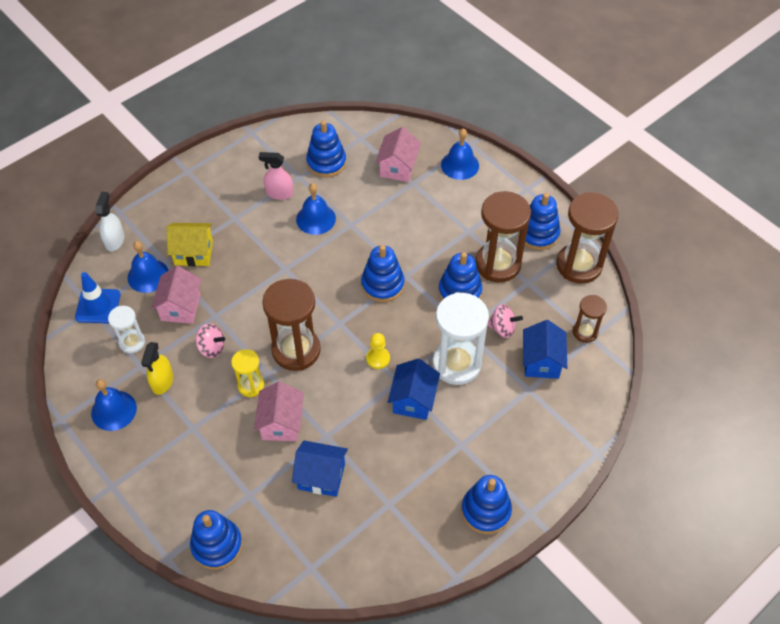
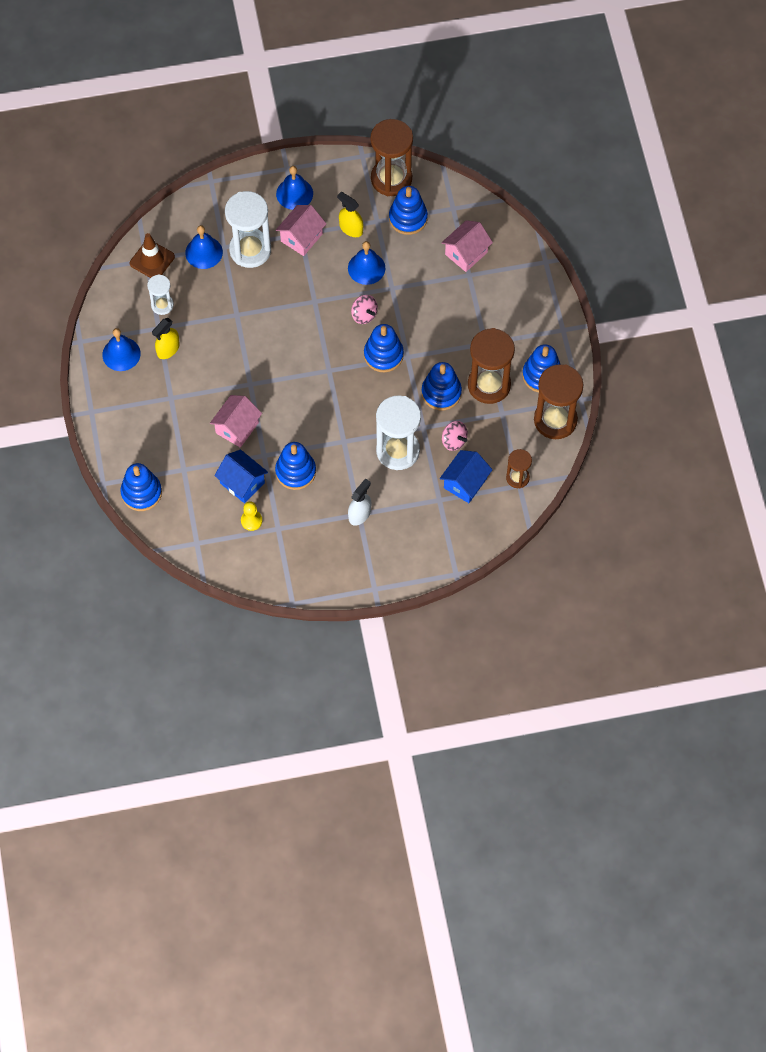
camera: 30 degrees right, 10 degrees up
(98, 306) = (152, 260): blue traffic cone -> brown traffic cone
(114, 240) = (194, 206): white spray bottle -> white spray bottle (359, 514)
(180, 307) = (214, 293): pink house -> pink house (301, 237)
(194, 253) = (250, 250): yellow house -> white hourglass
(212, 348) = (219, 340): pink spinning top -> pink spinning top (364, 315)
(251, 385) = (231, 386): yellow hourglass -> none
(279, 193) = (351, 228): pink spray bottle -> yellow spray bottle
(296, 350) = (282, 375): brown hourglass -> brown hourglass (391, 179)
(378, 358) = (340, 415): yellow pawn -> yellow pawn (251, 520)
(413, 400) = (346, 461): blue house -> none
(460, 165) = (521, 277): blue bell -> blue bell (294, 193)
(486, 511) = (344, 570): blue stacking toy -> blue stacking toy (295, 471)

